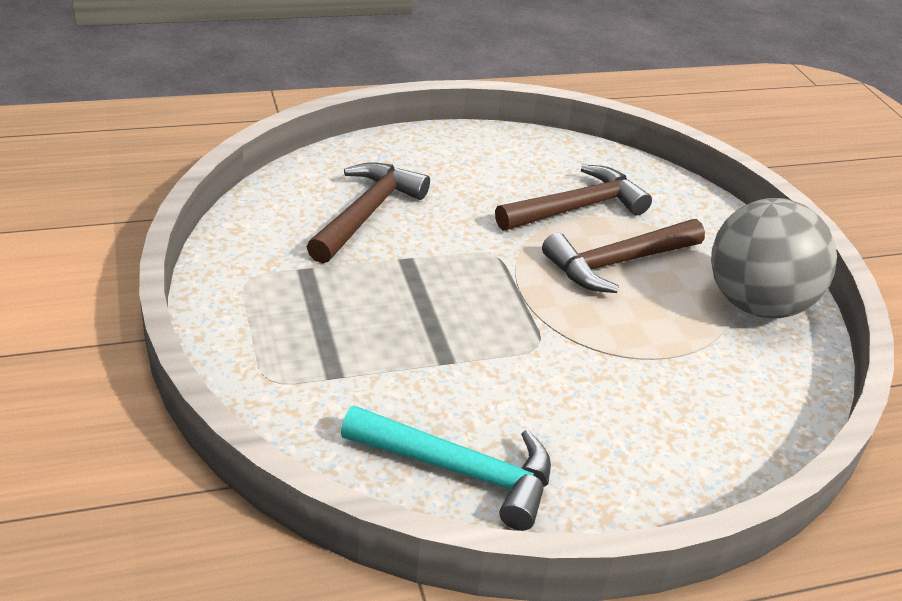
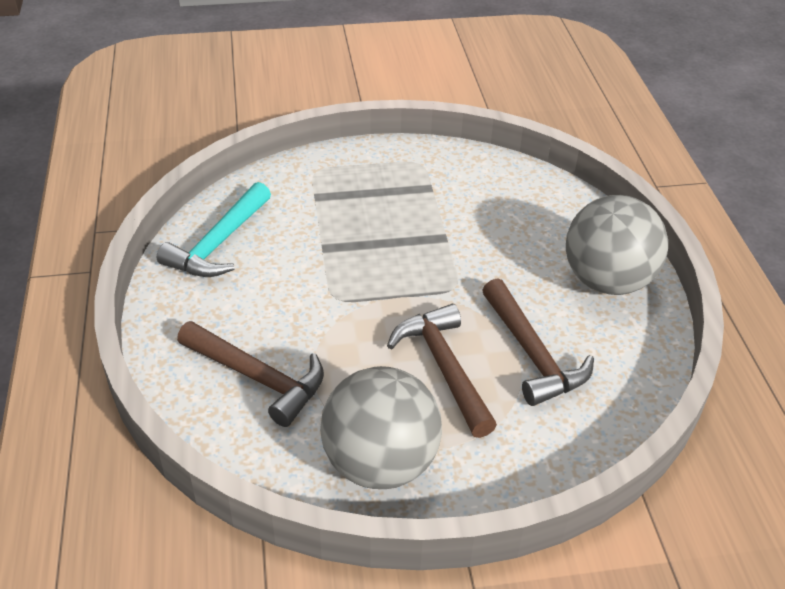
camera: 100 degrees right, 5 degrees up
(367, 214) = (505, 220): brown hammer -> brown hammer (257, 378)
(456, 157) = (607, 281): none -> grey ball

